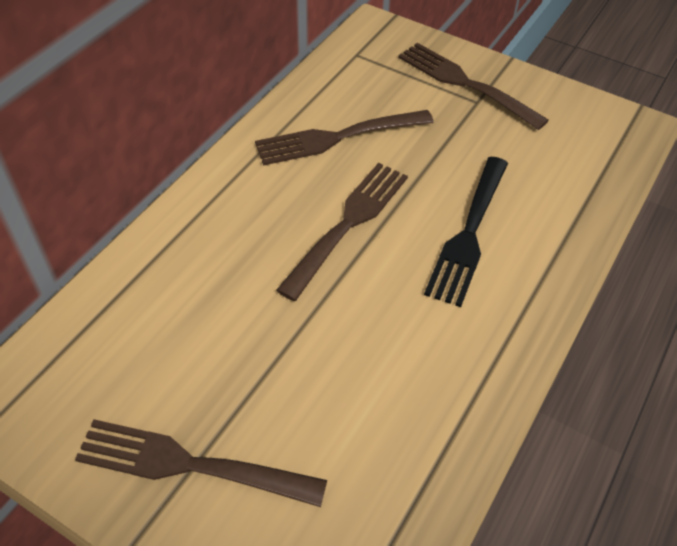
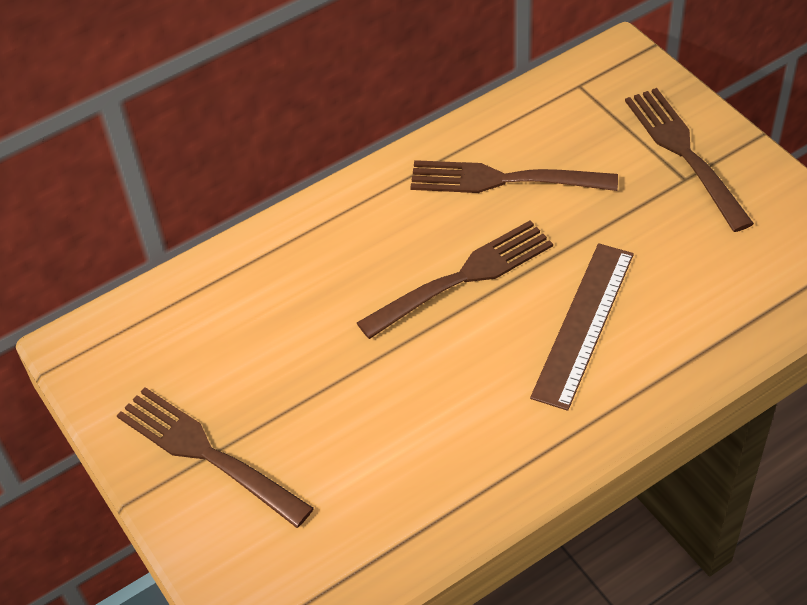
camera: 30 degrees right, 0 degrees up
(469, 232) = (583, 324): black fork -> brown ruler

